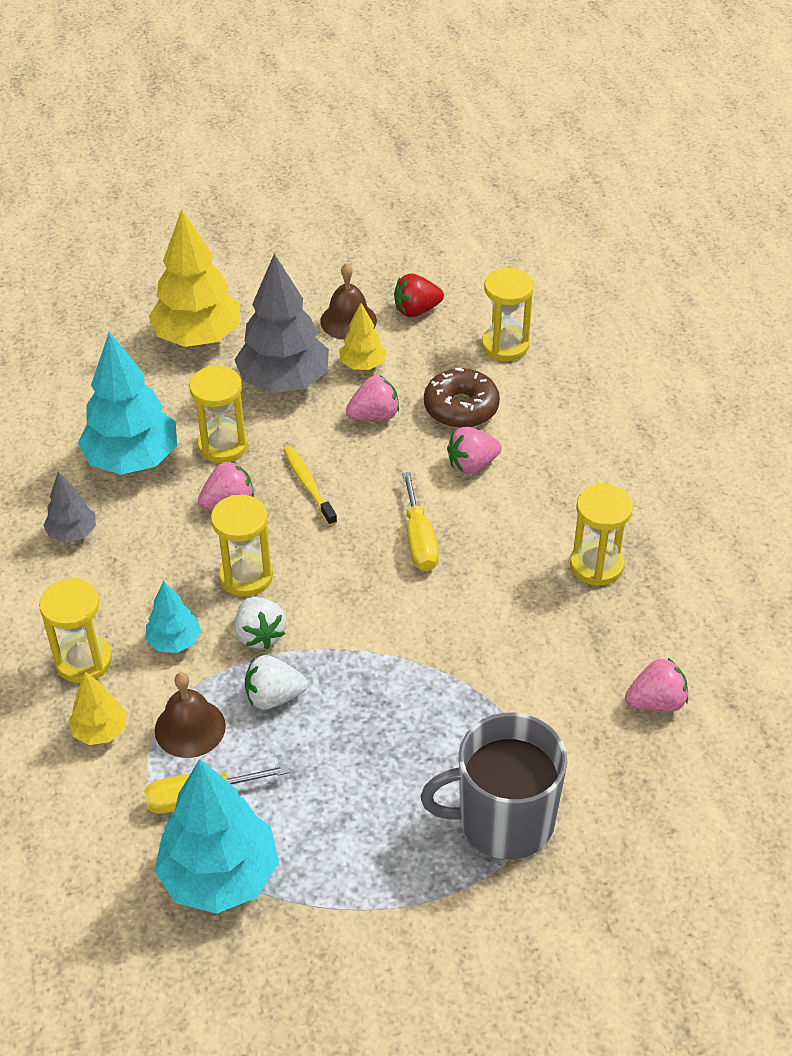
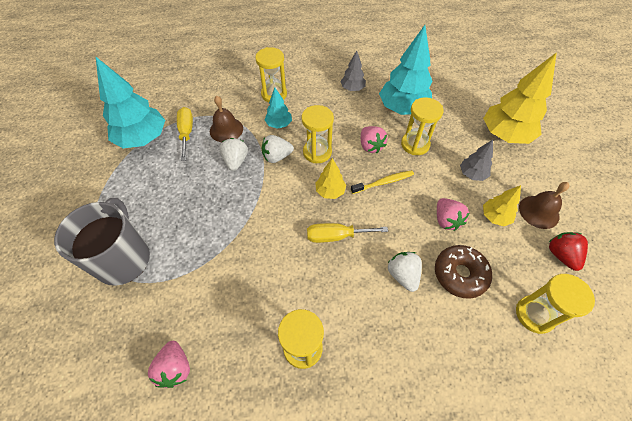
camera: 95 degrees right, 10 degrees up
(100, 731) = (233, 100): yellow tree -> yellow tree (330, 191)
(284, 382) = (472, 174): grey tree -> grey tree, size x0.51
(472, 465) = (403, 275): pink strawberry -> white strawberry

